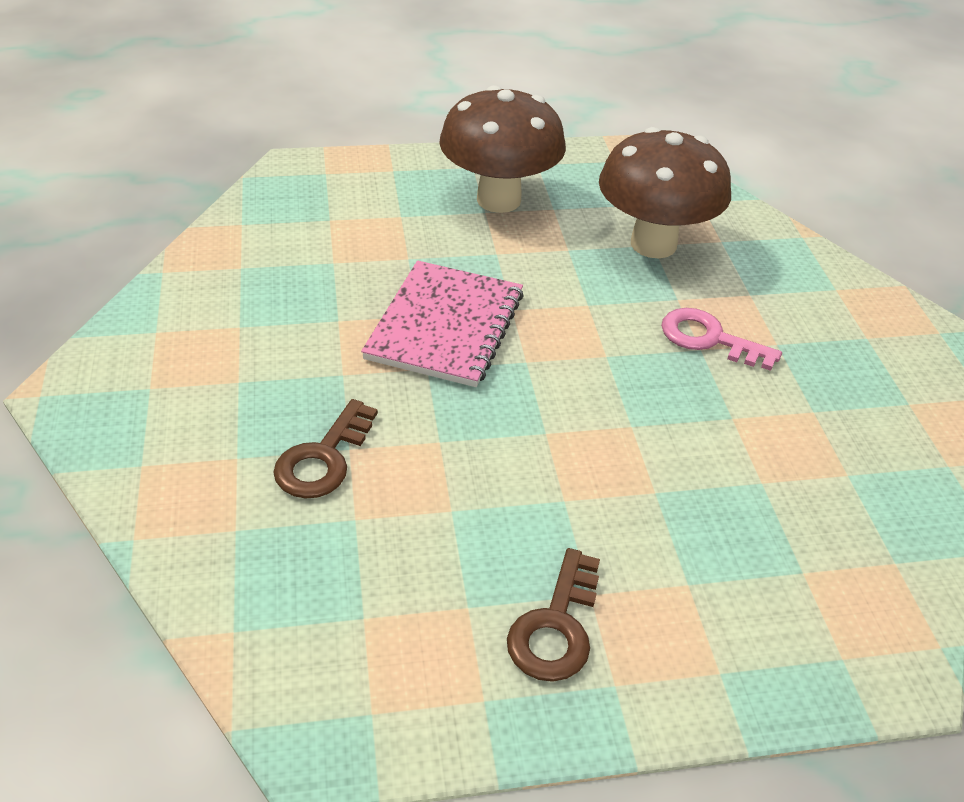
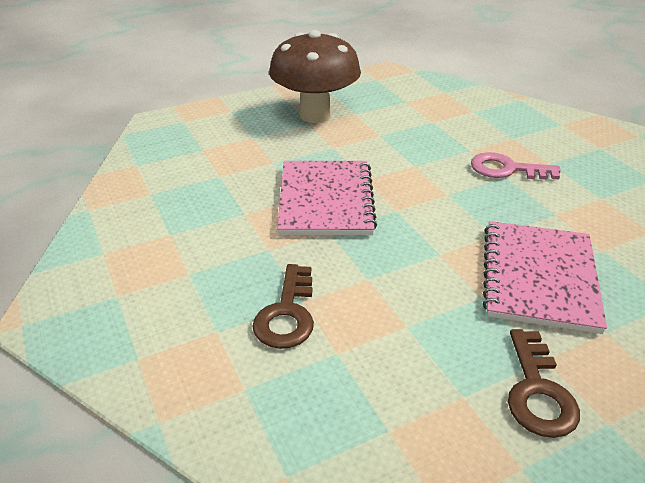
camera: 15 degrees left, 5 degrees down
(651, 494) = (538, 277): none -> pink notebook
(653, 244) = (433, 121): brown mushroom -> none

